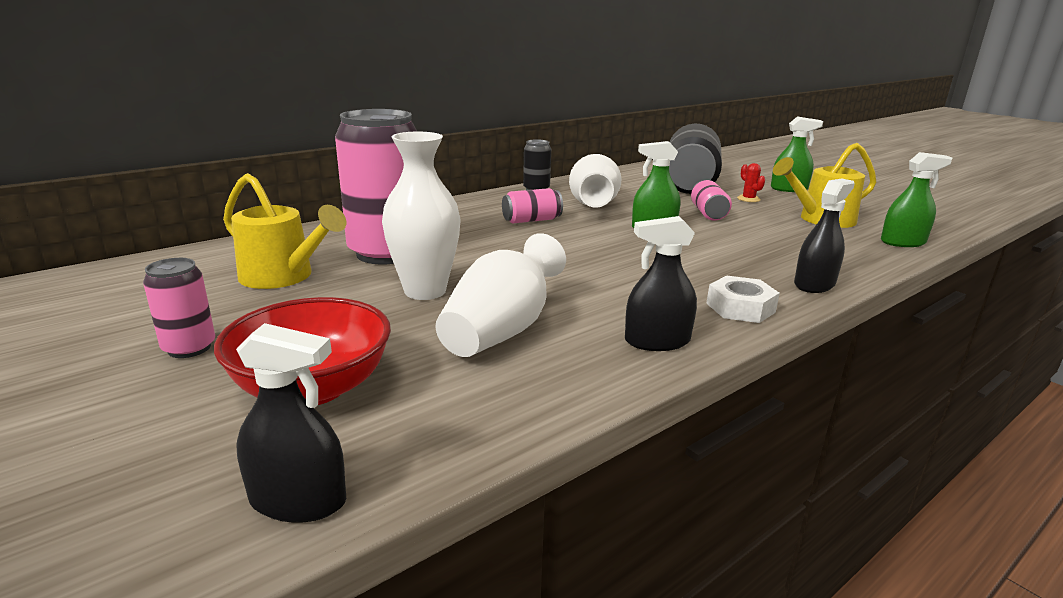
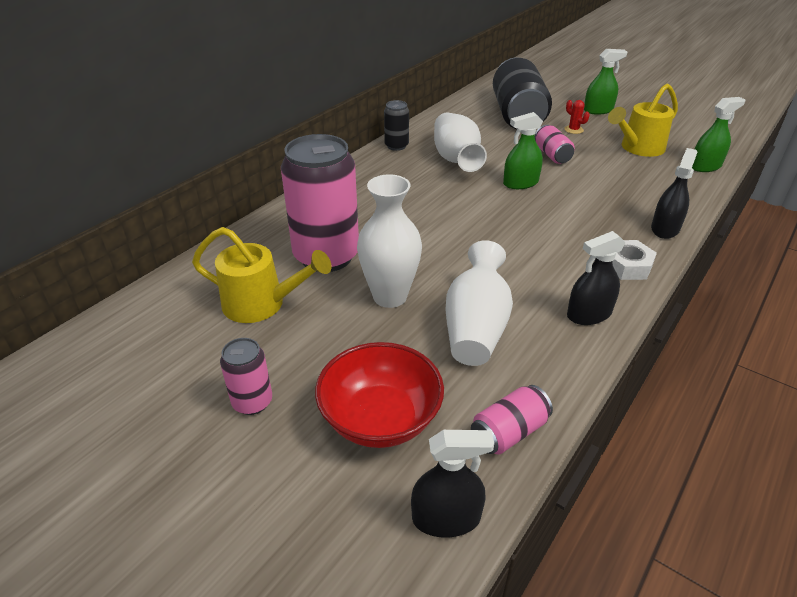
camera: 15 degrees left, 15 degrees up
(531, 220) = (418, 190): pink can -> pink can (509, 432)

